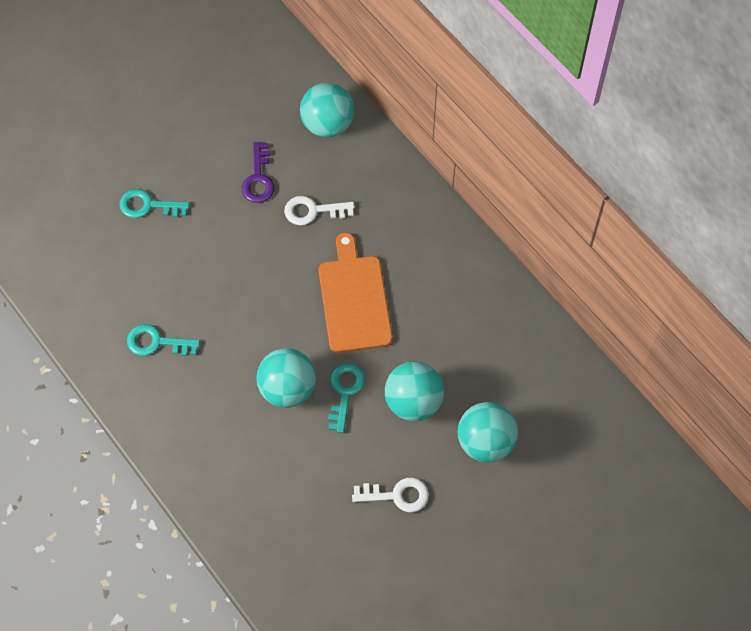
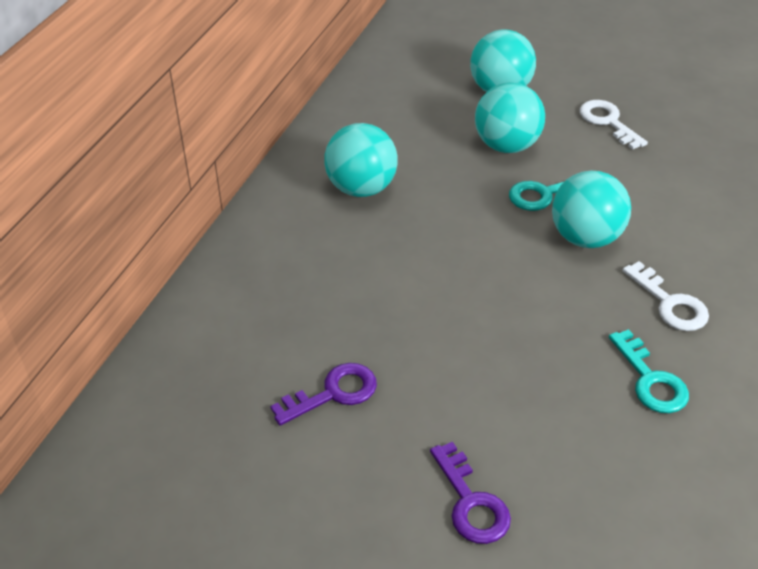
camera: 120 degrees left, 20 degrees down
(148, 205) = (471, 503): turquoise key -> purple key
(313, 211) = (343, 316): white key -> white key (670, 304)
(327, 124) = (196, 360): turquoise ball -> turquoise ball (361, 188)
(354, 299) = (432, 231): orange cutting board -> none

